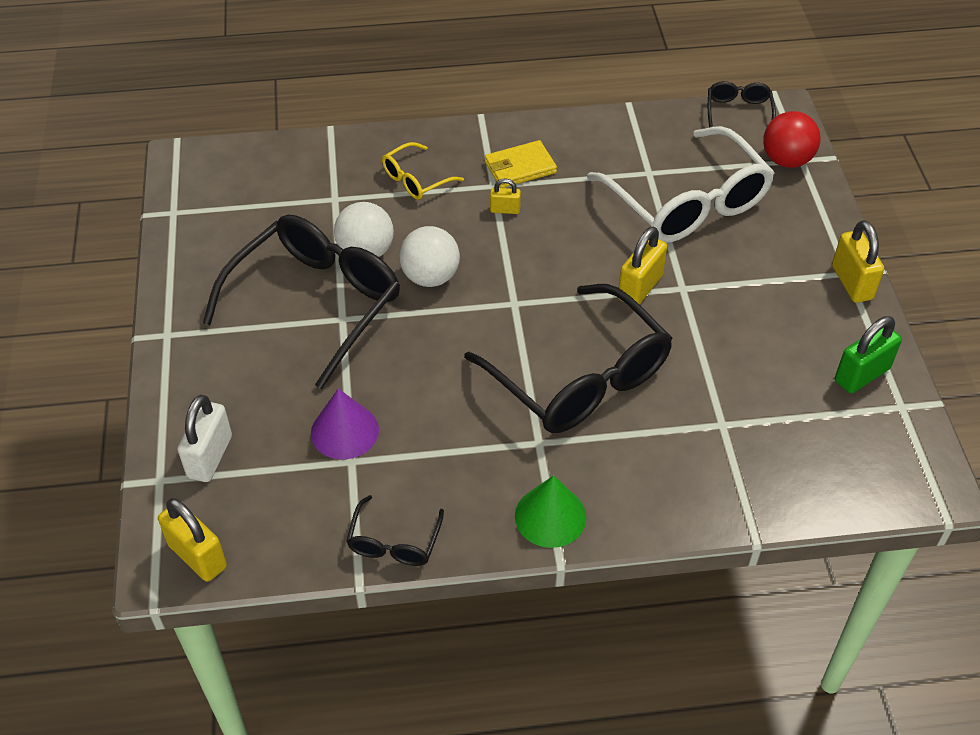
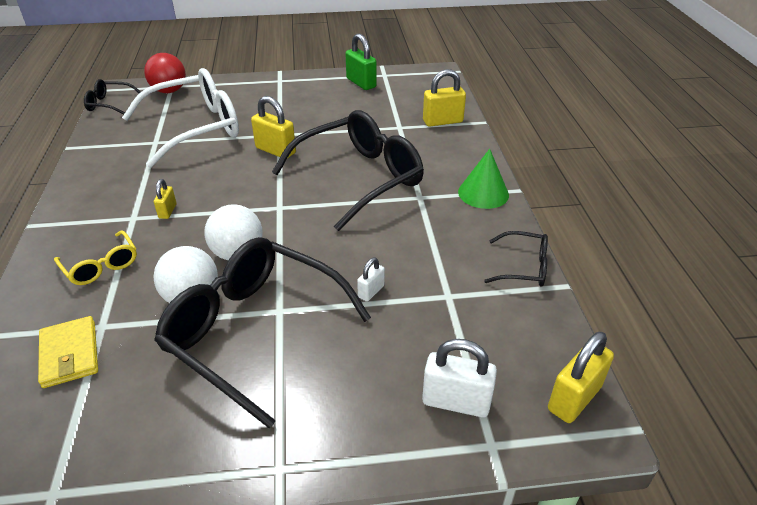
camera: 90 degrees left, 10 degrees down
(344, 431) = (416, 301): purple cone -> none
(363, 391) = (371, 291): none -> white padlock
(520, 167) = (117, 203): yellow wallet -> yellow wallet (70, 354)
(852, 282) = (288, 80): yellow padlock -> yellow padlock (442, 121)

